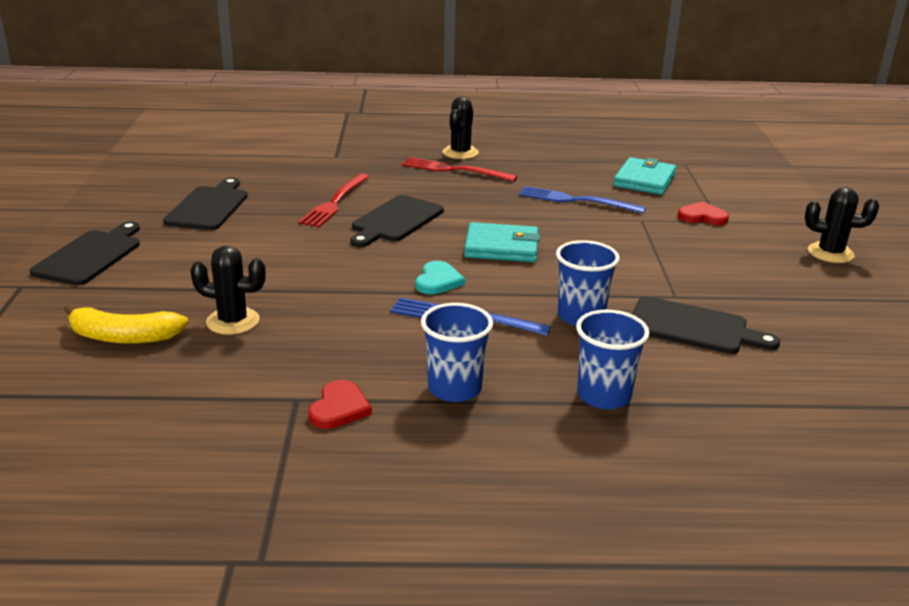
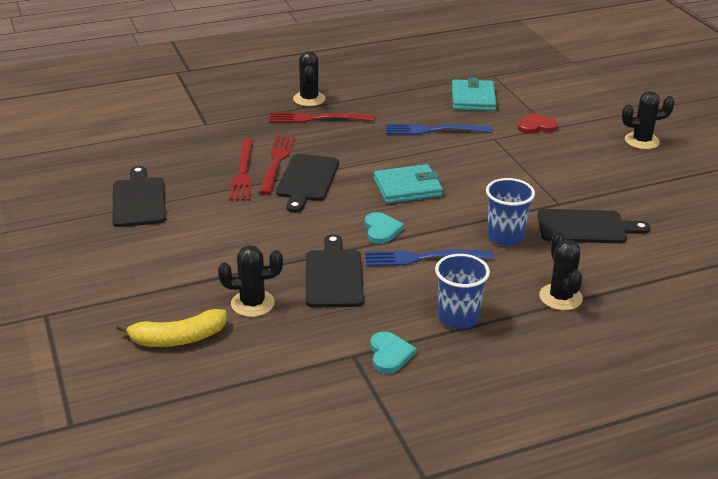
camera: 20 degrees left, 5 degrees up
(91, 256) = (79, 271): black cutting board -> black cutting board (334, 276)
(339, 408) = (390, 354): red heart -> turquoise heart
(378, 199) = (277, 162): none -> red fork
(604, 396) = (560, 297): blue cup -> black cactus

